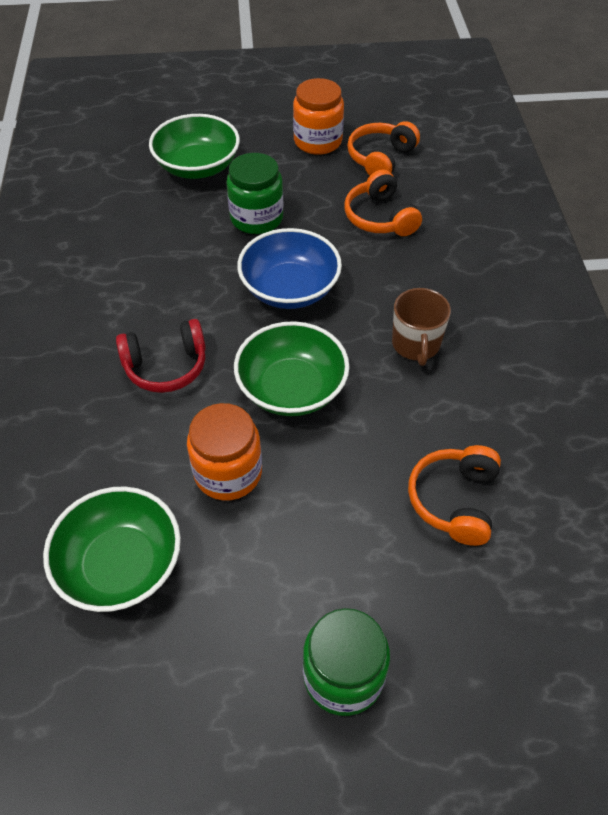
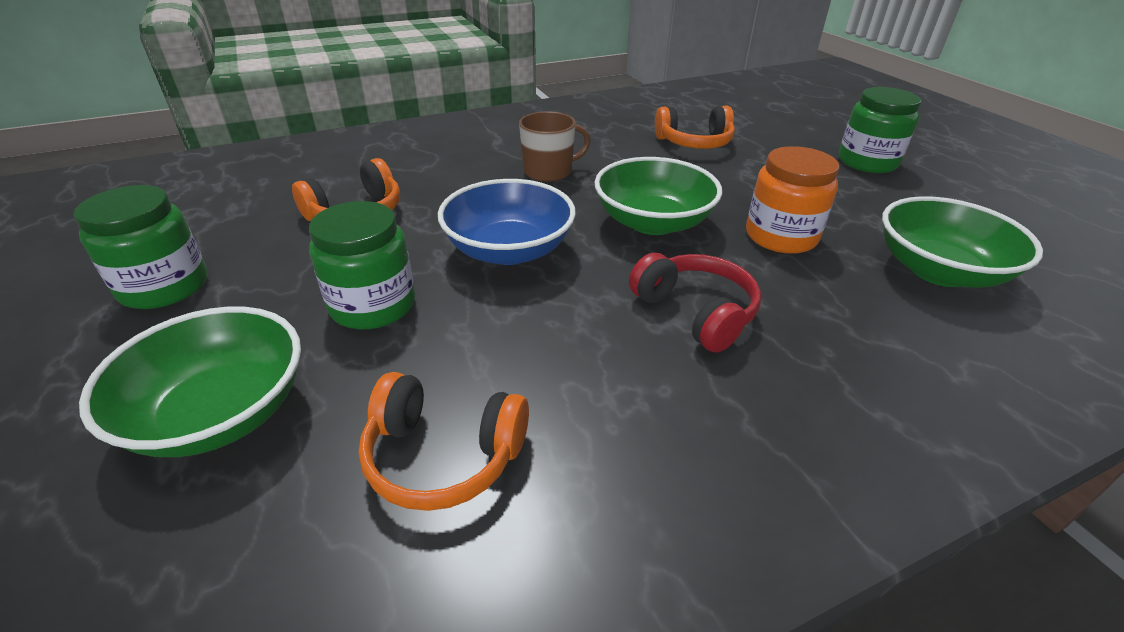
camera: 110 degrees left, 15 degrees down
(317, 141) = (164, 286): orange jar -> green jar
(381, 158) = (225, 228): orange headphones -> orange headphones (443, 455)

